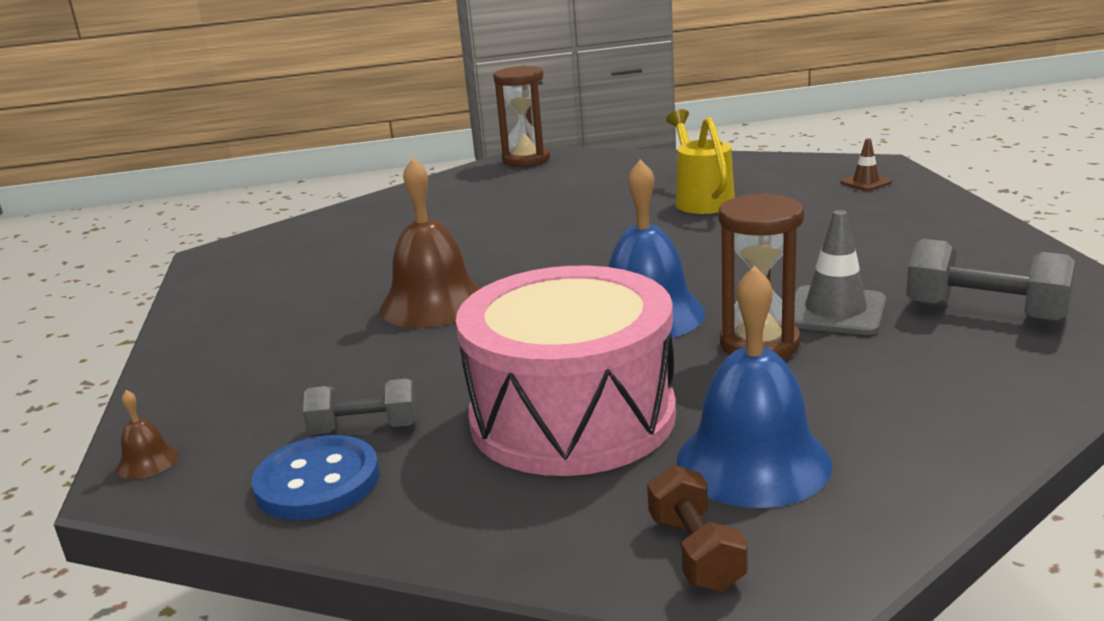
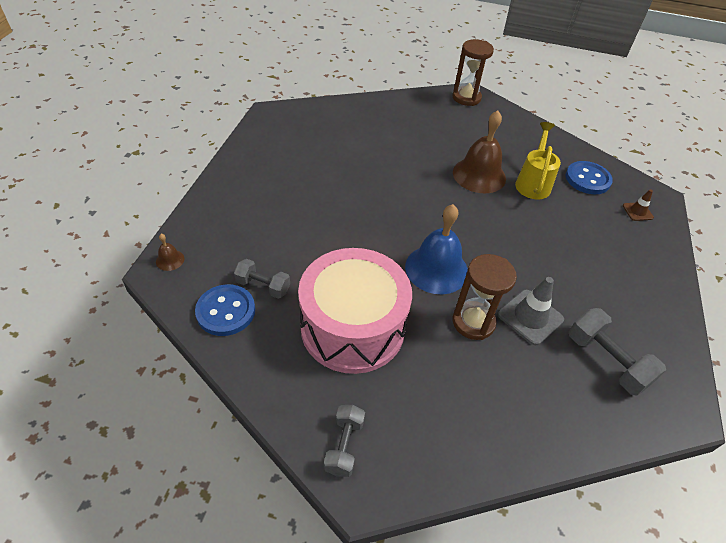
camera: 20 degrees right, 25 degrees up
(433, 303) = (344, 206): brown bell -> brown bell (479, 175)
(696, 552) = (344, 446): brown dumbbell -> grey dumbbell
(753, 461) = (409, 404): blue bell -> none
(770, 177) = (587, 179): none -> blue button

